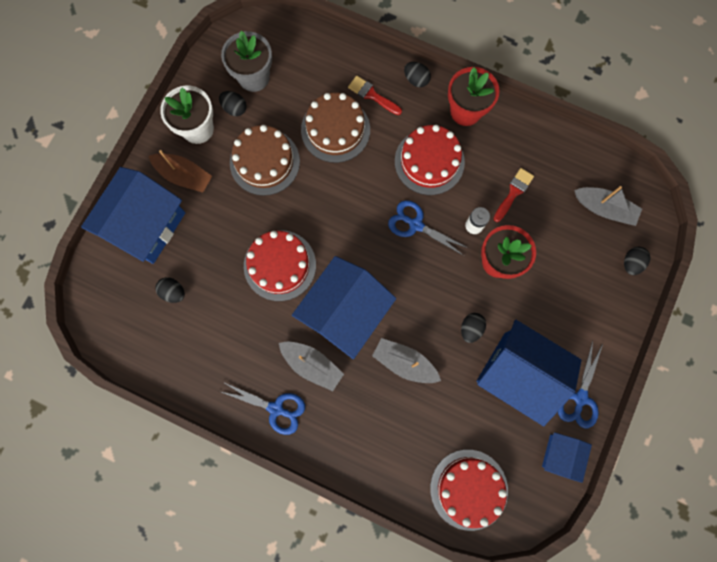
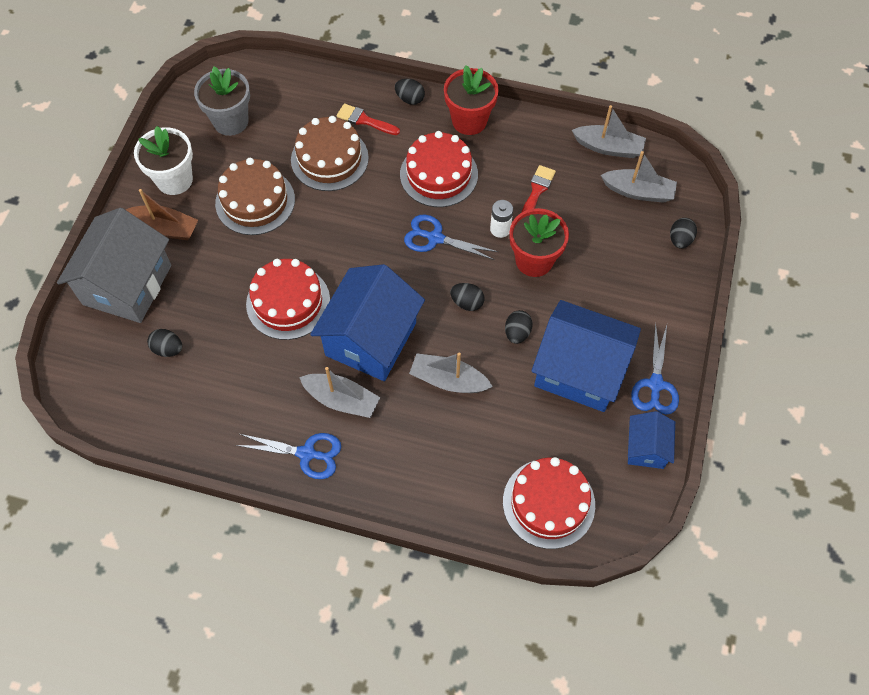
camera: 10 degrees left, 15 degrees down
(146, 225) = (127, 284): blue house -> grey house
(235, 108) = (214, 154): black egg -> black egg (467, 303)
(586, 159) = (608, 147): none -> grey boat

